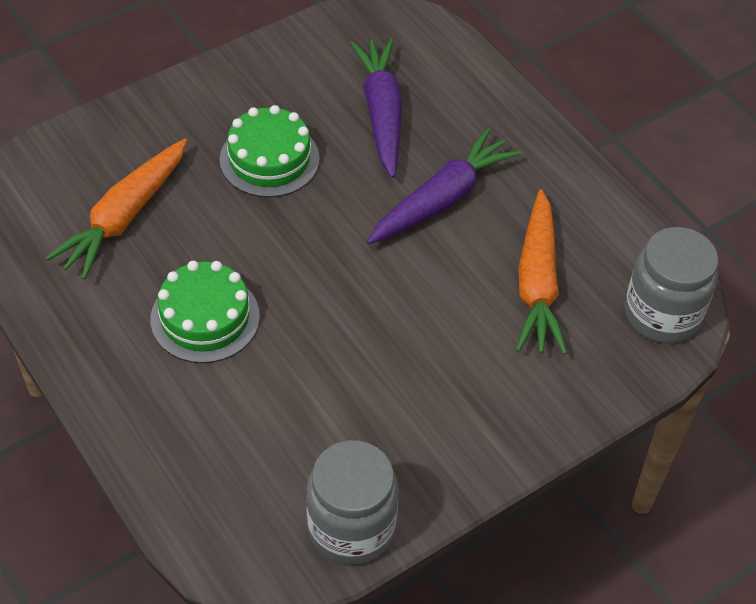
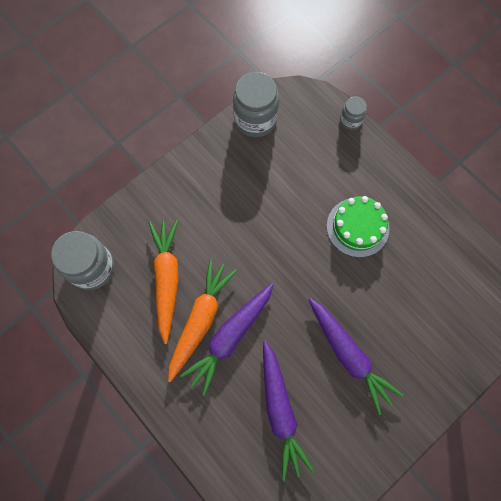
camera: 175 degrees right, 20 degrees up
(125, 217) = (426, 292): orange carrot -> orange carrot (200, 320)
(161, 501) = (350, 120): none -> grey jar
(269, 159) = (348, 355): green cake -> purple carrot

